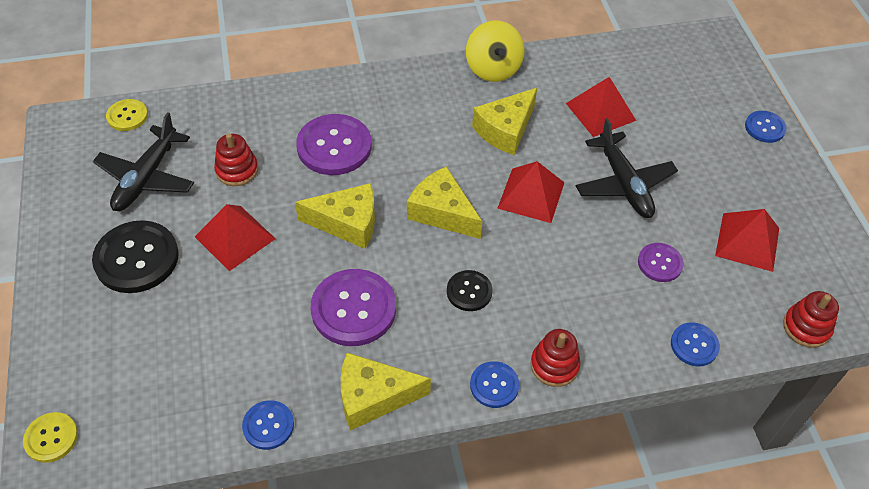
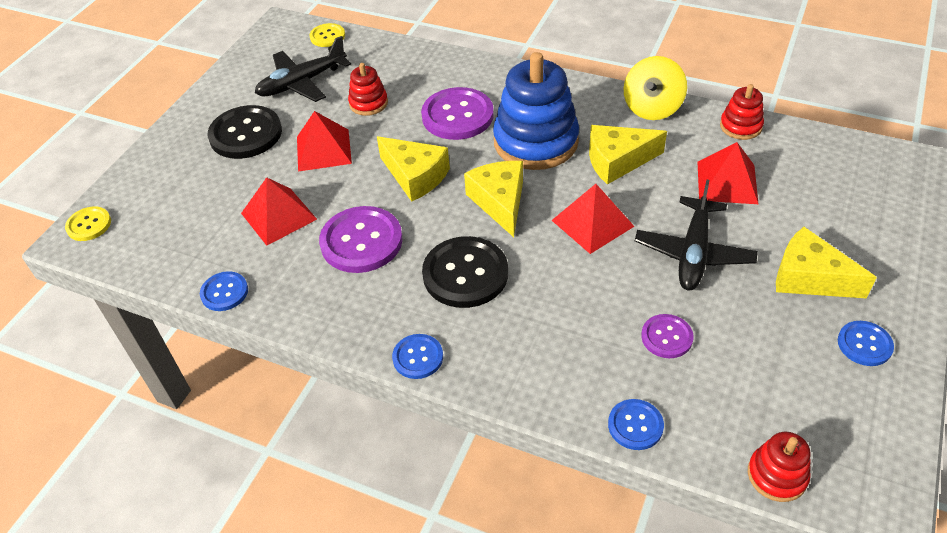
camera: 40 degrees right, 5 degrees down
(373, 397) = (316, 313): yellow cheese -> yellow cheese (809, 277)
(424, 142) = (535, 142): none -> blue stacking toy
(469, 291) = (465, 274): black button -> black button, size x1.83
(554, 365) = (484, 370): red stacking toy -> red stacking toy (740, 126)
(747, 242) = (782, 363): red pyramid -> red pyramid (278, 216)
(765, 128) = (903, 269): blue button -> blue button (864, 344)

